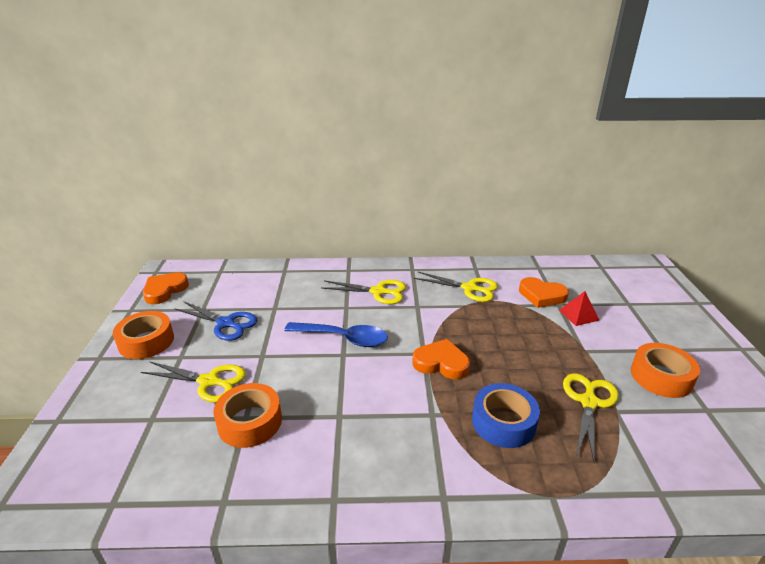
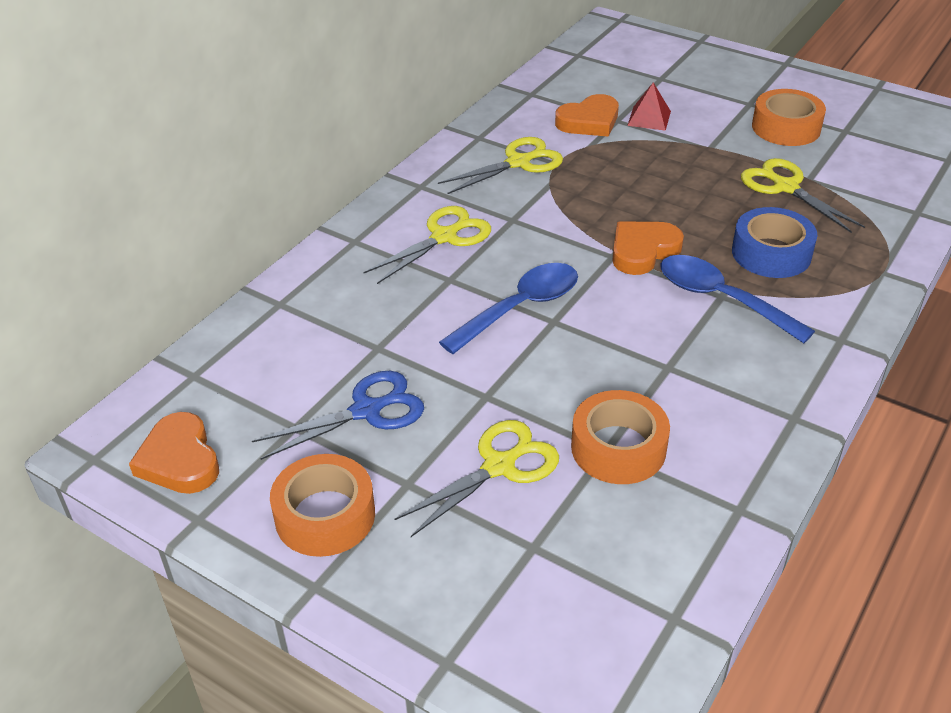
camera: 55 degrees left, 10 degrees up
(428, 415) = (721, 299): none -> blue spoon

